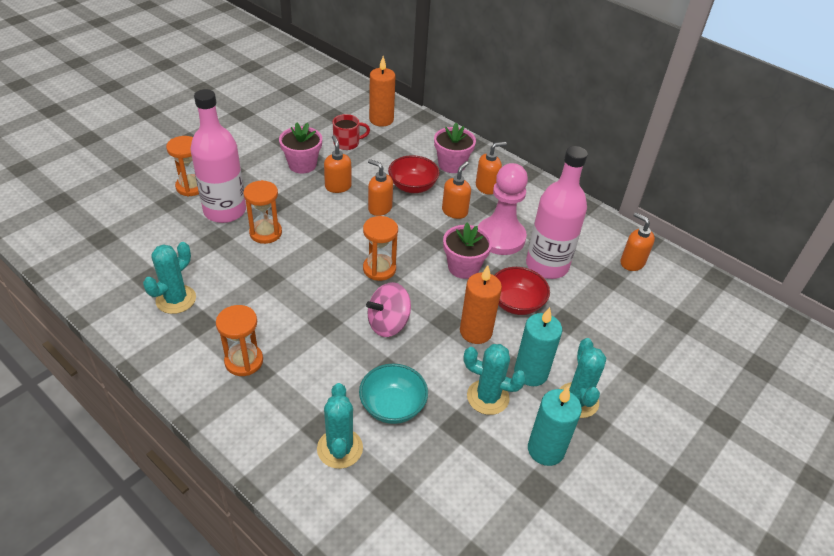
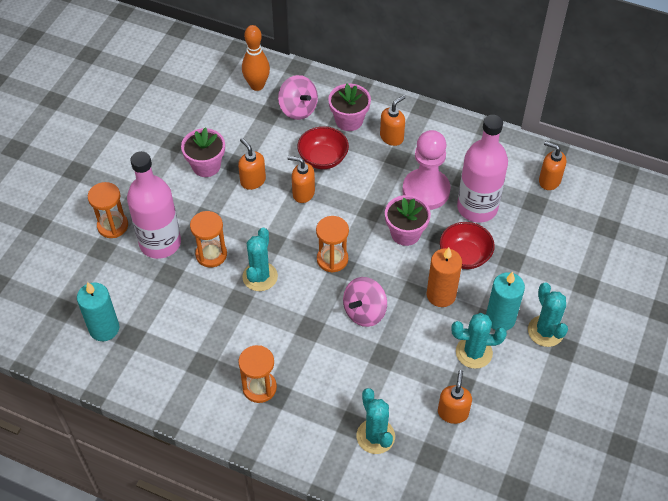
camera: 15 degrees left, 10 degrees up
(176, 299) = (168, 349): turquoise cactus -> turquoise cactus (260, 276)
(347, 143) = (237, 125): red mug -> none
(381, 120) = (257, 85): orange candle -> orange bowling pin
(392, 406) = (401, 386): turquoise bowl -> none
(409, 145) = (298, 109): none -> pink spinning top
(455, 211) = (373, 175): orange soap dispenser -> orange soap dispenser (453, 412)
(545, 449) = (535, 382): turquoise candle -> turquoise candle (104, 328)

